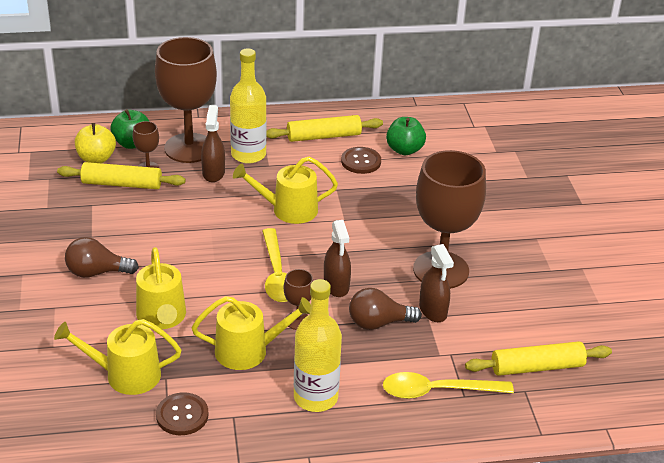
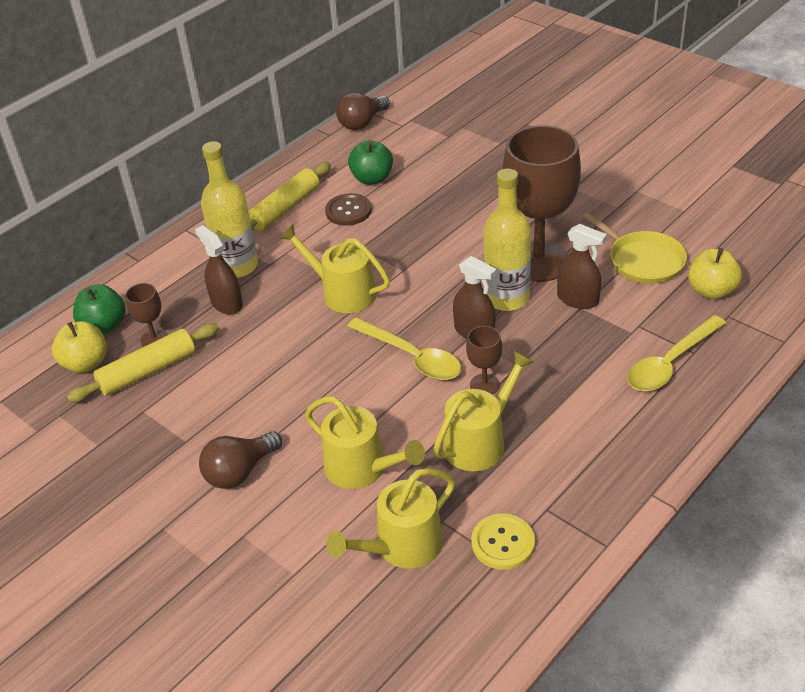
camera: 35 degrees left, 5 degrees up
(182, 415) = (503, 543): brown button -> yellow button
(189, 148) = (170, 295): brown goblet -> none
(288, 210) = (343, 293): yellow watering can -> yellow watering can turned 75 degrees clockwise
(315, 397) = (589, 439): yellow bottle -> yellow bottle (506, 298)
(378, 323) = (551, 340): brown light bulb -> brown light bulb (362, 123)
(516, 316) = (643, 260): none -> yellow pan
(537, 367) = (711, 291): yellow rolling pin -> yellow apple

